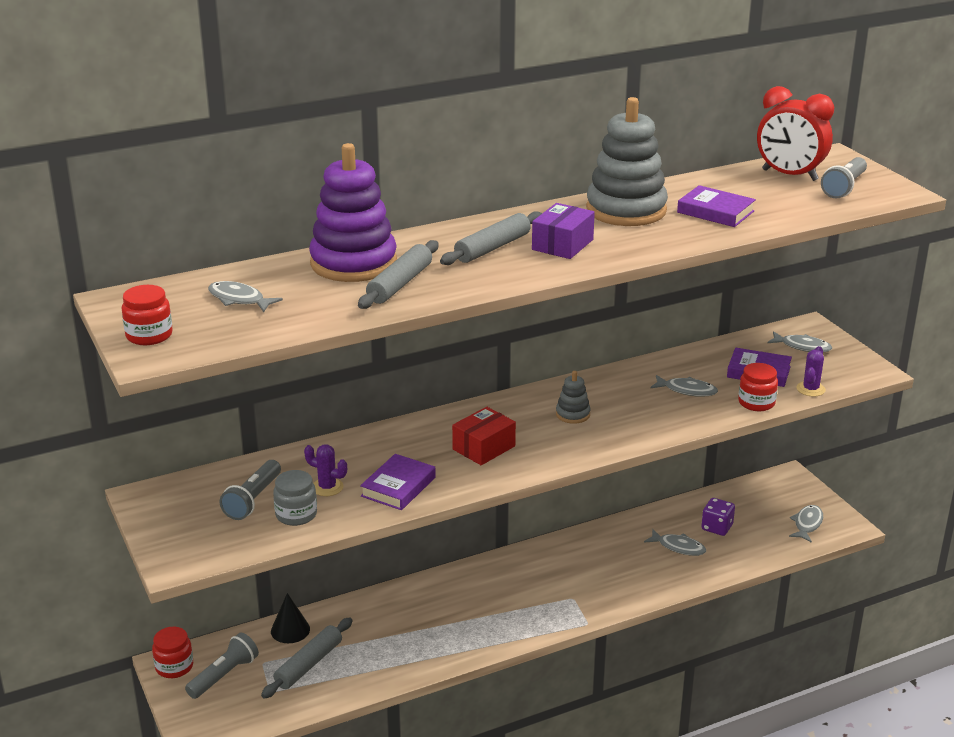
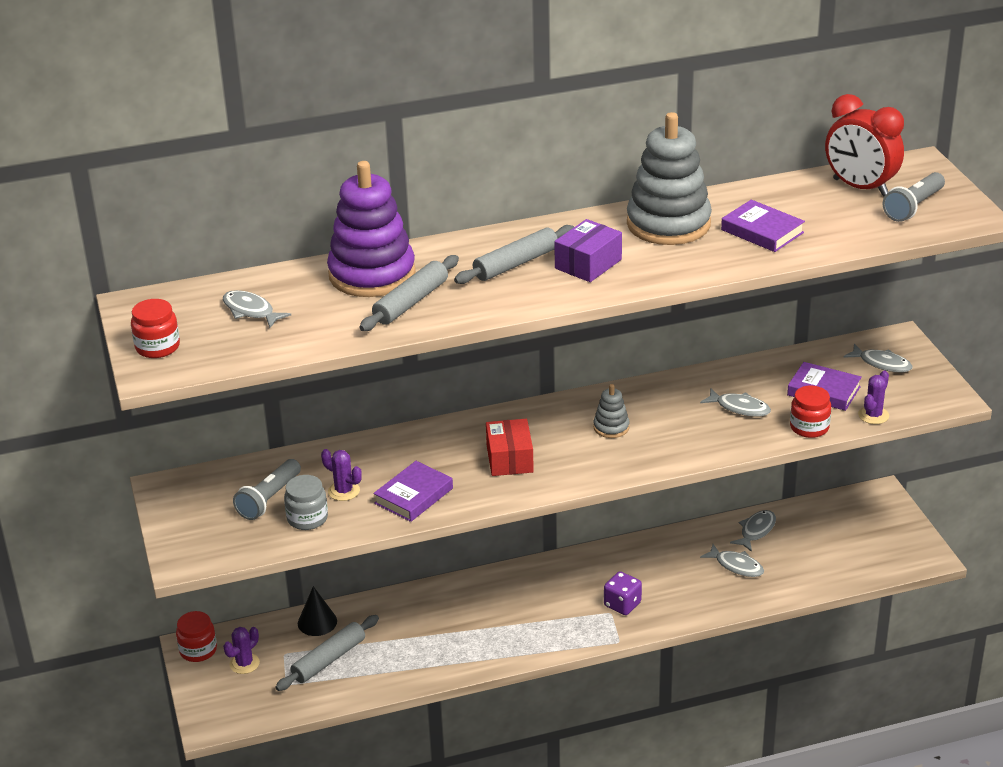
camera: 10 degrees right, 5 degrees up
(224, 675) = (244, 663): grey flashlight -> purple cactus
(484, 448) = (510, 459): red box -> red box turned 60 degrees counterclockwise
(717, 527) = (783, 547): purple dice -> purple dice (622, 604)
(807, 524) = (883, 551): grey fish -> grey fish (756, 531)

